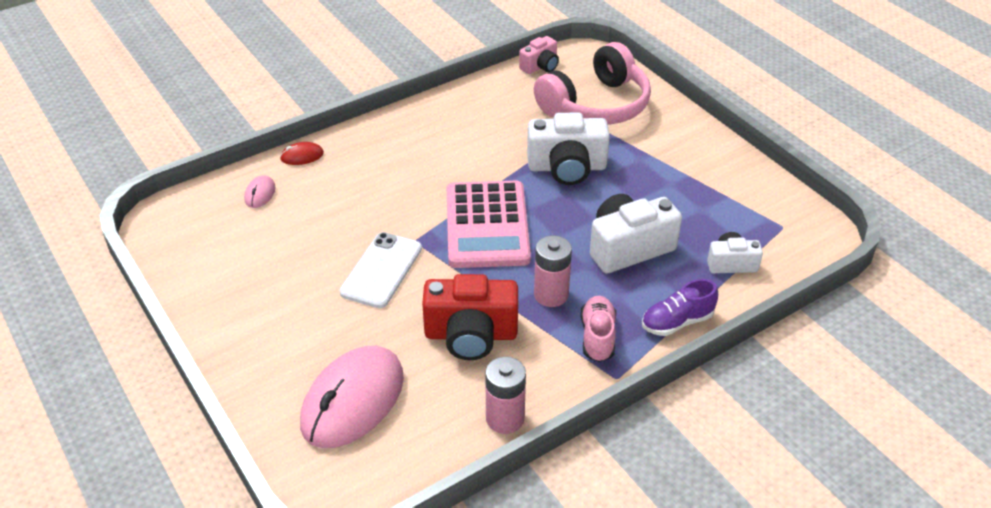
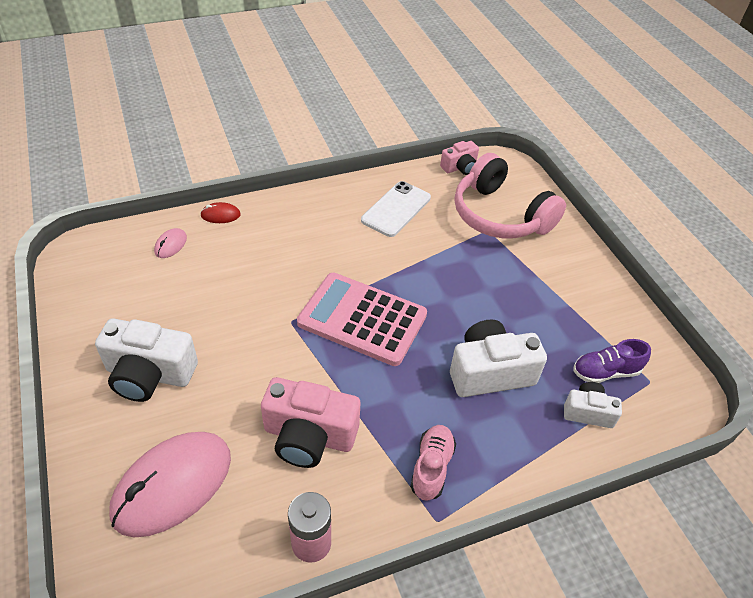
camera: 10 degrees right, 5 degrees up
(381, 270) = (249, 346): white phone -> white phone (396, 209)
(471, 335) = (309, 436): red camera -> pink camera
(487, 225) = (362, 319): pink calculator -> pink calculator turned 105 degrees clockwise
(551, 295) = (399, 408): pink battery -> none
(567, 167) = (455, 274): white camera -> white camera (149, 374)
(596, 105) = (500, 215): pink headphones -> pink headphones turned 75 degrees clockwise
(677, 322) = (516, 468): purple shoe -> purple shoe (605, 372)

